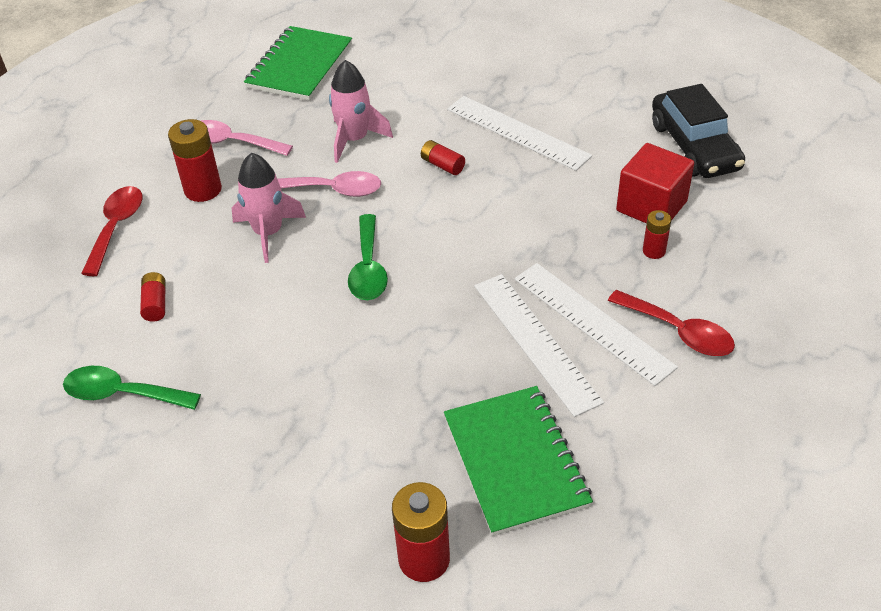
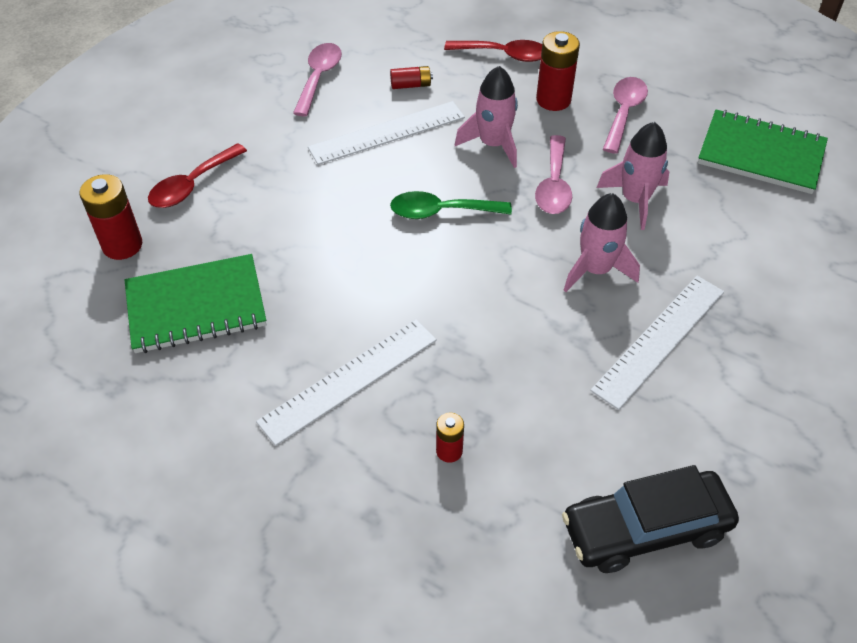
camera: 90 degrees right, 5 degrees up
(122, 394) = (319, 77): green spoon -> pink spoon
(442, 165) = (596, 270): red battery -> pink rocket
(536, 342) = (330, 331): white ruler -> white ruler (387, 133)
(651, 206) = (526, 460): red cube -> none
(679, 332) = (324, 456): red spoon -> red spoon (192, 185)

